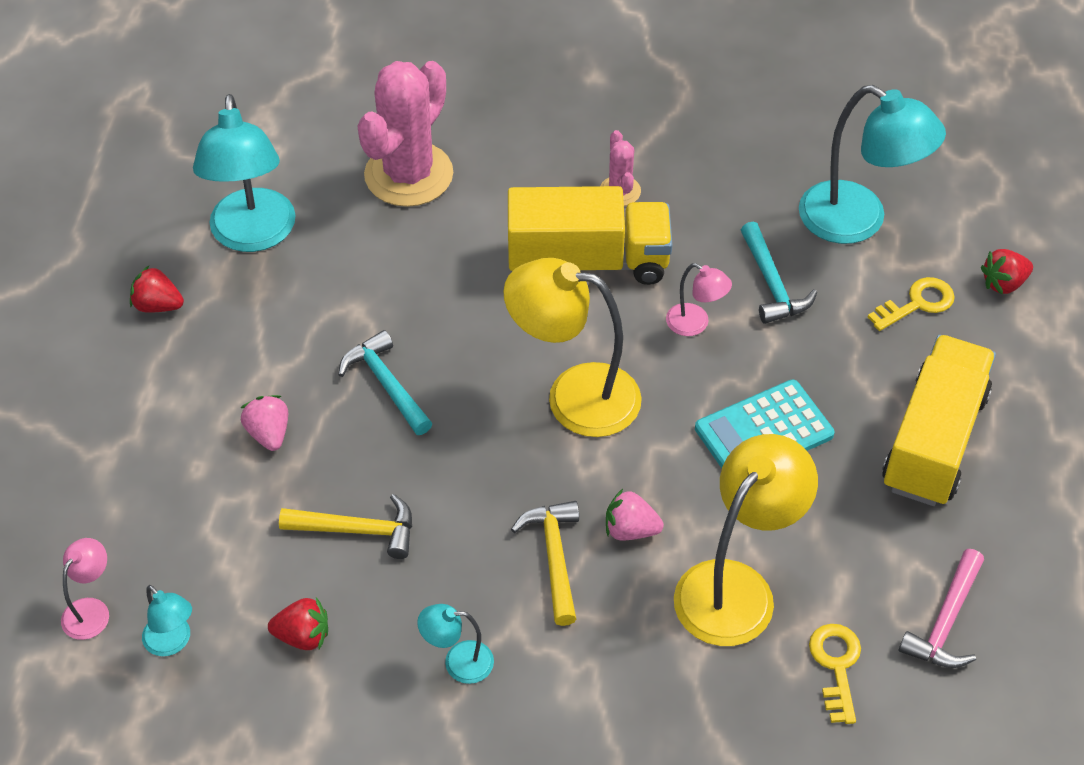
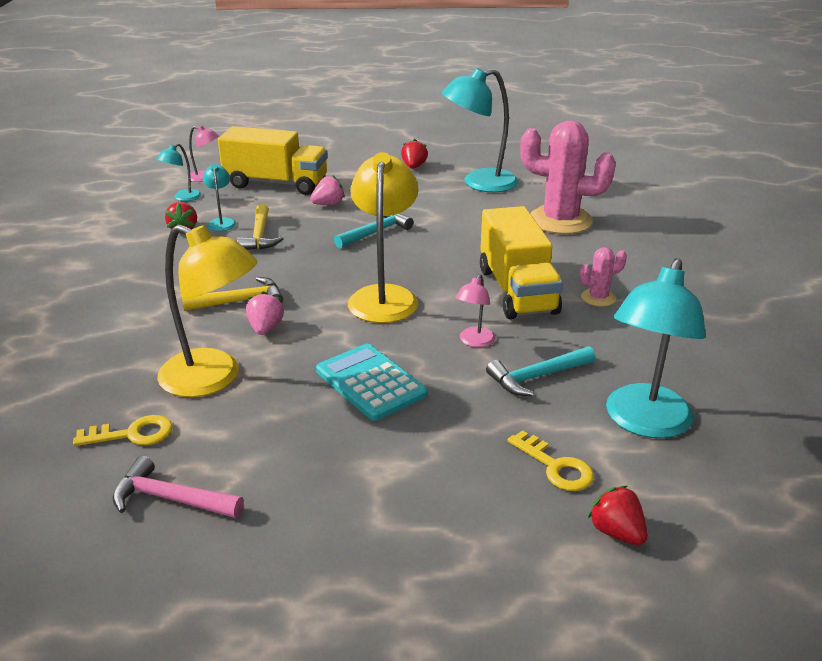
camera: 80 degrees right, 20 degrees down
(458, 662) = (159, 276): turquoise lamp -> turquoise lamp (221, 222)
(934, 441) = (382, 484): yellow truck -> yellow truck (276, 184)

